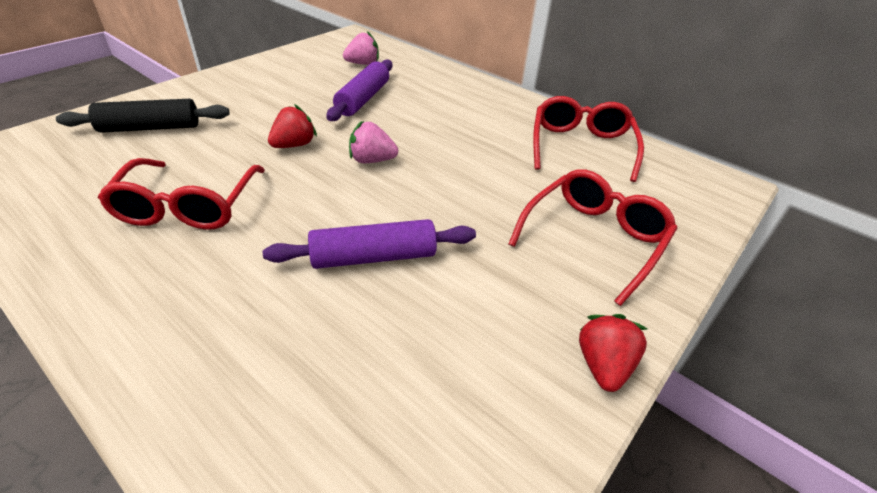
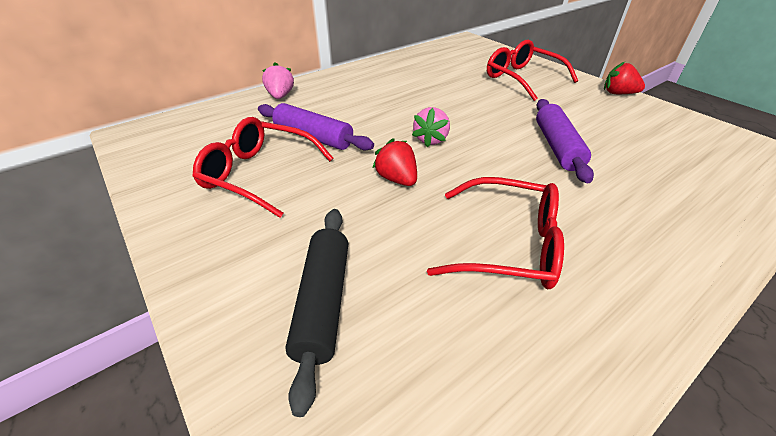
camera: 75 degrees left, 0 degrees up
(363, 64) = (226, 132): pink strawberry -> pink strawberry (280, 96)
(581, 147) = (422, 64): red glasses -> red glasses (259, 174)

